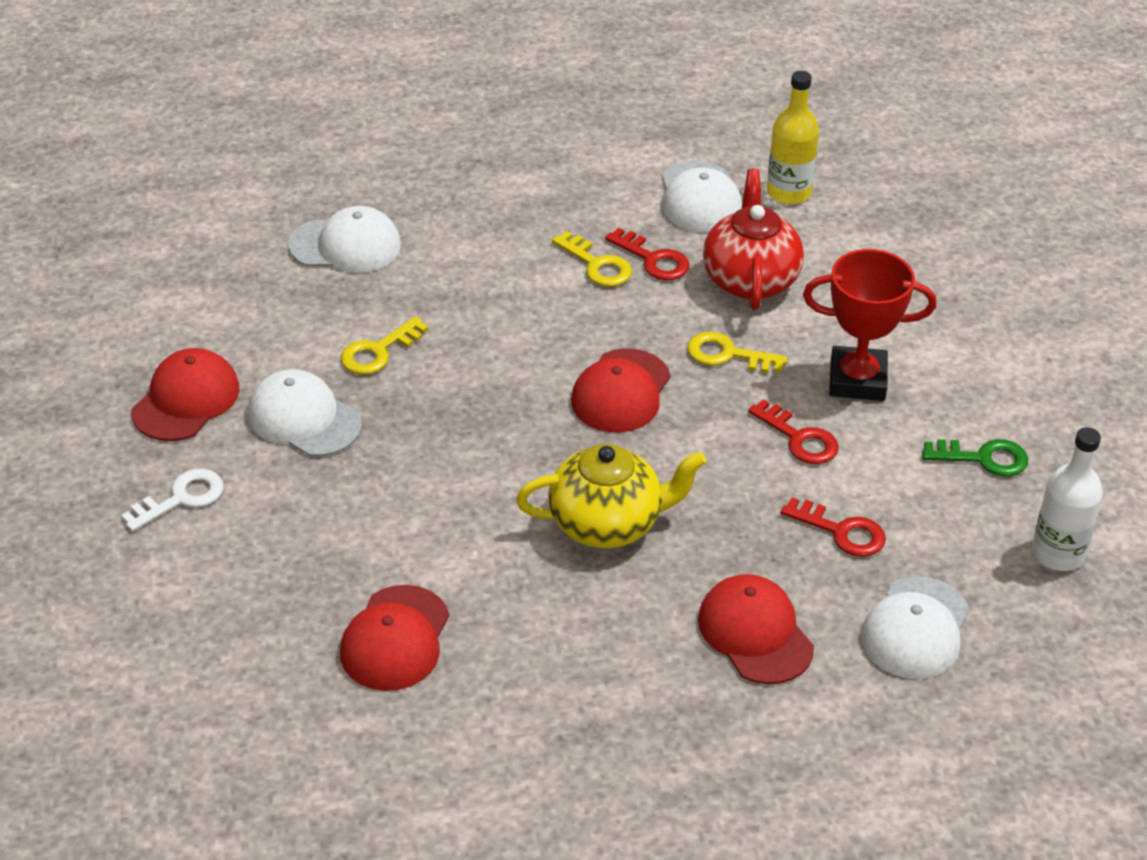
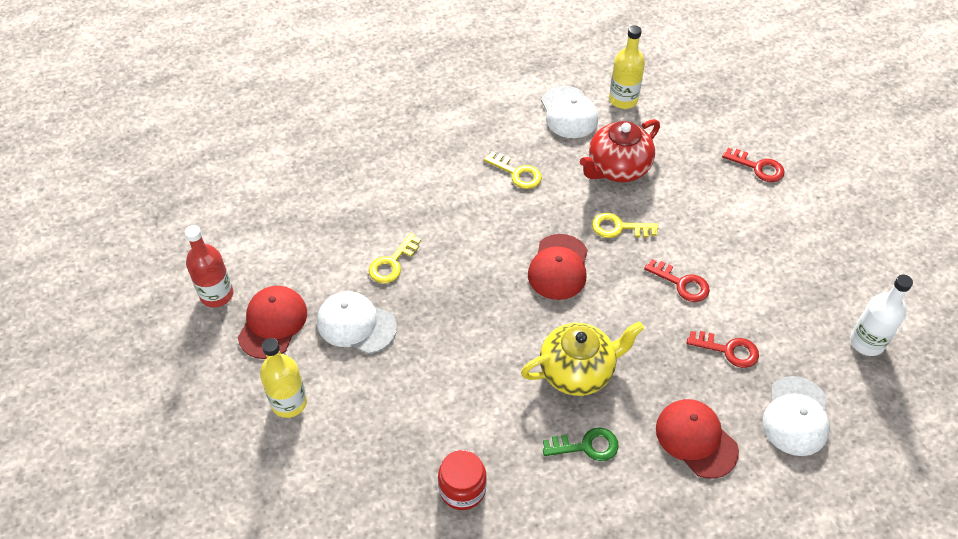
camera: 10 degrees left, 10 degrees up
(117, 354) = (216, 294): none -> red bottle
(181, 498) = (289, 402): white key -> yellow bottle
(345, 245) = (349, 184): white cap -> none
(395, 639) = (462, 489): red cap -> red jar
(653, 260) = (552, 163): red key -> red key (758, 167)
(750, 279) = (617, 168): red teapot -> red teapot turned 120 degrees counterclockwise
(857, 380) = (705, 233): red trophy -> none
(984, 458) = (800, 278): green key -> green key (587, 446)

